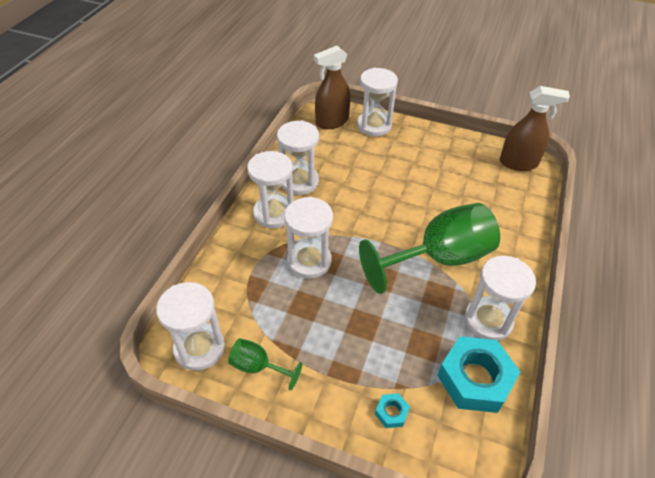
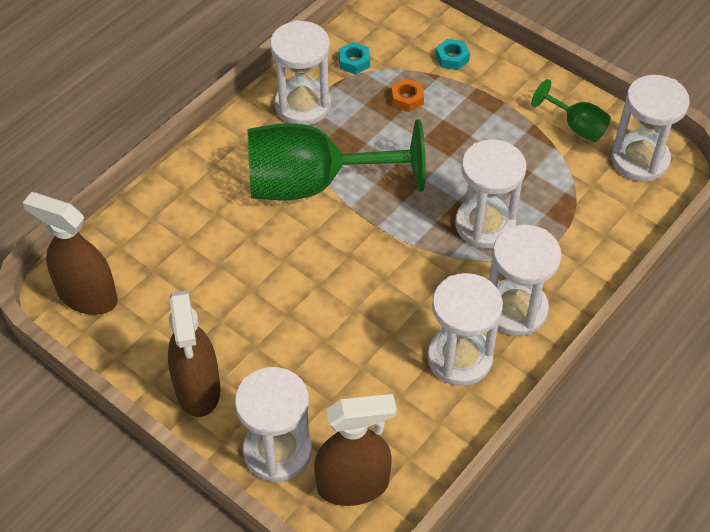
camera: 160 degrees left, 5 degrees up
(410, 352) = (407, 99): none -> orange nut
(428, 139) = (198, 389): none -> brown spray bottle
(475, 379) = (354, 62): turquoise nut -> turquoise nut, size x0.43

